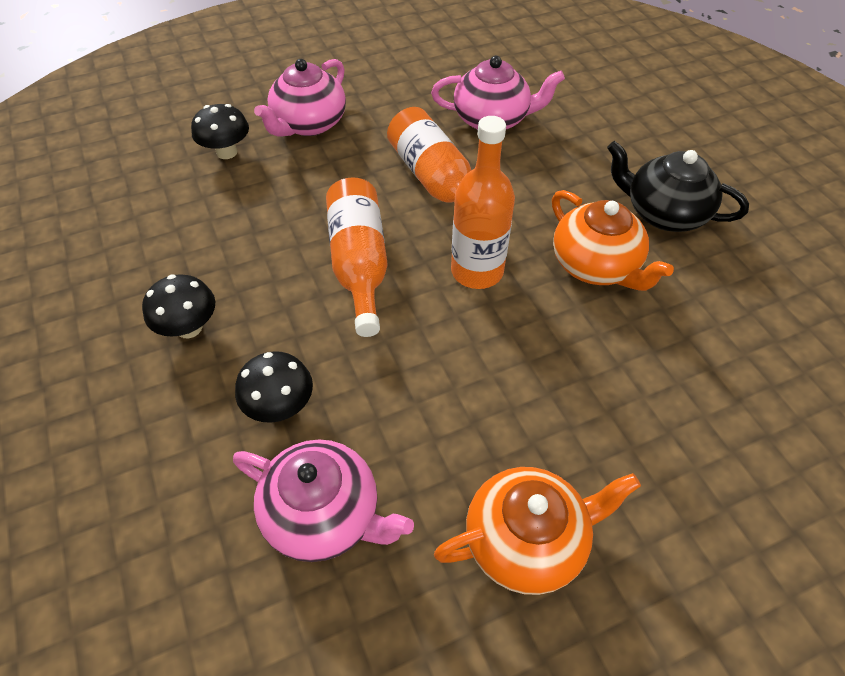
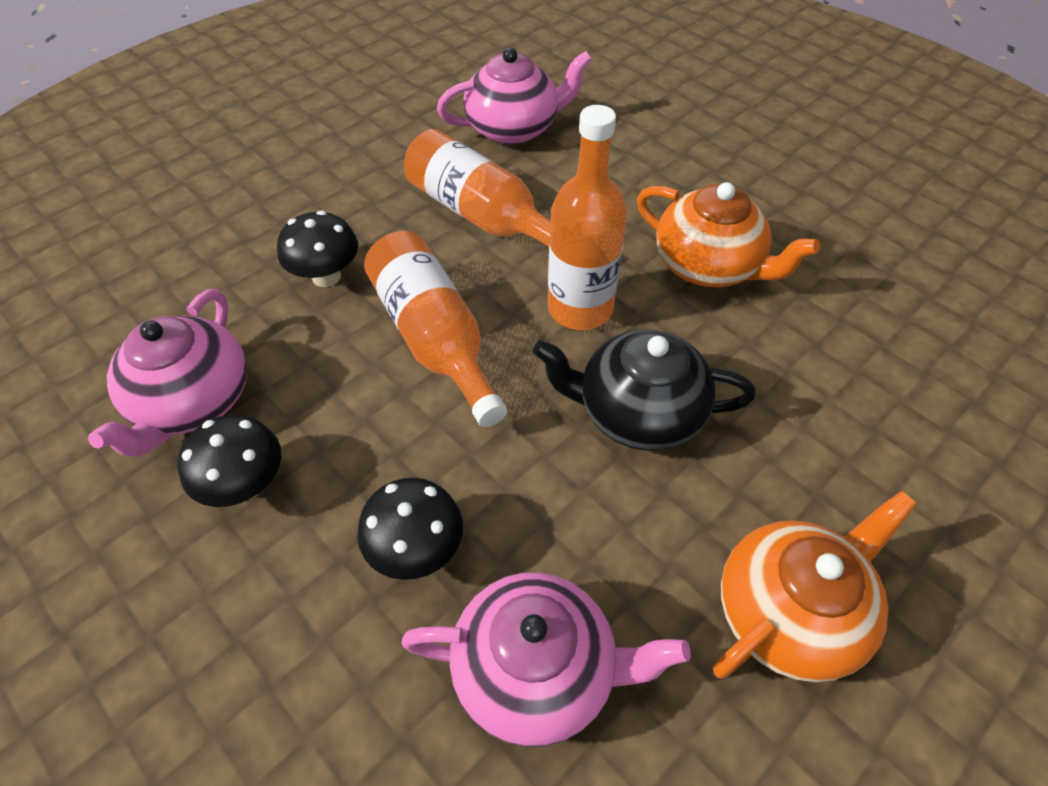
camera: 20 degrees left, 0 degrees up
(227, 152) = (196, 243): black mushroom -> black mushroom (326, 276)
(309, 124) = (291, 183): pink teapot -> pink teapot (192, 402)
(663, 213) = (751, 188): black teapot -> black teapot (638, 412)

